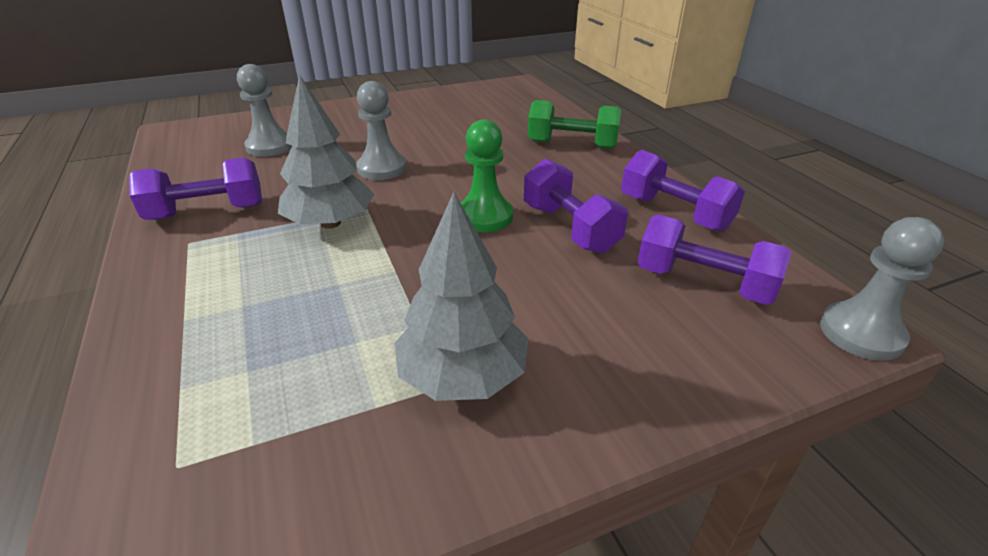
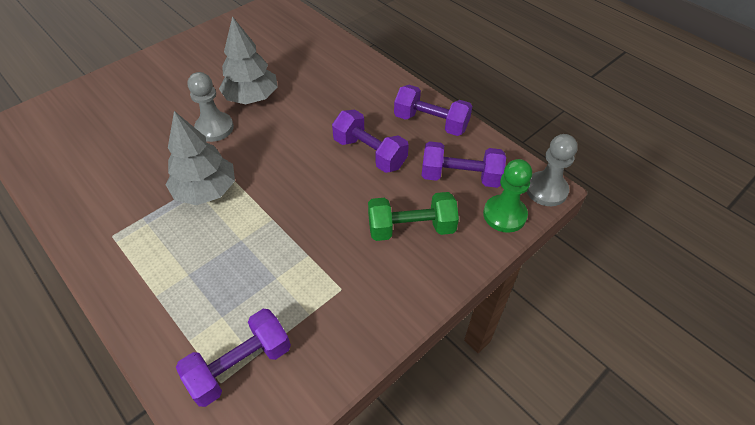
camera: 20 degrees left, 15 degrees up
(207, 212) = (105, 205): purple dumbbell -> purple dumbbell (240, 365)
(270, 146) = (109, 125): grey pawn -> none
(462, 376) = (348, 281): grey tree -> grey tree (252, 98)
(485, 217) = (310, 157): green pawn -> green pawn (504, 215)
(572, 145) = (344, 70): green dumbbell -> green dumbbell (411, 228)

